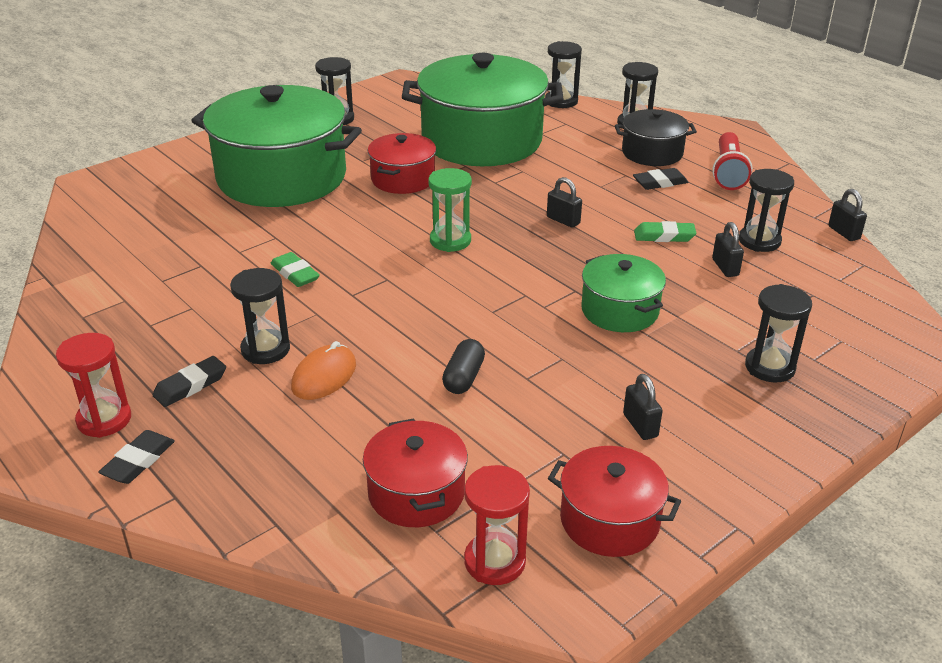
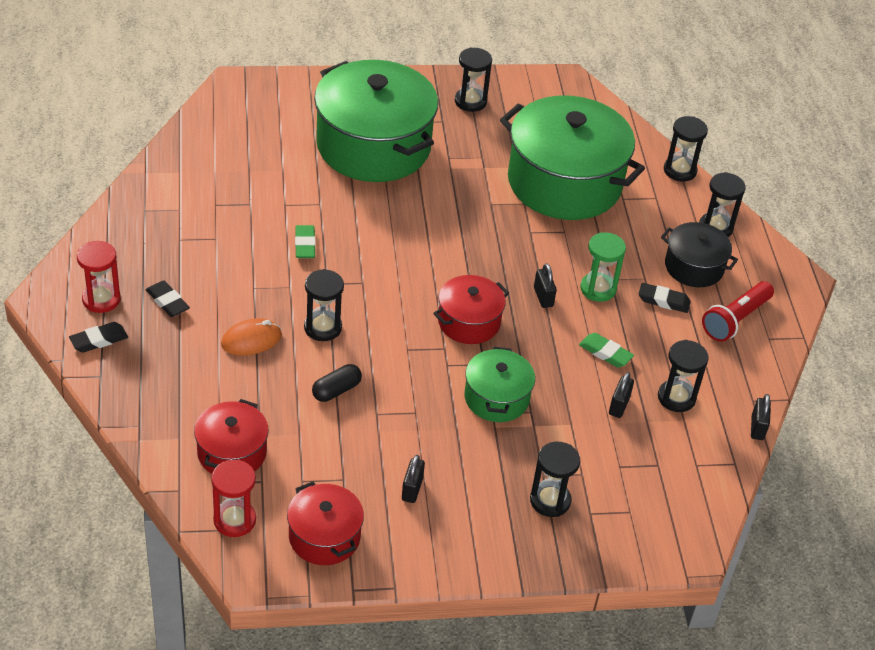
camera: 30 degrees right, 10 degrees up
(190, 385) = (167, 302): black eraser -> black eraser turned 60 degrees clockwise
(265, 349) = (233, 299): black hourglass -> black hourglass (323, 327)
(403, 179) = (461, 193): red pot -> red pot (469, 322)
(450, 241) = (439, 272): green hourglass -> green hourglass (598, 289)

